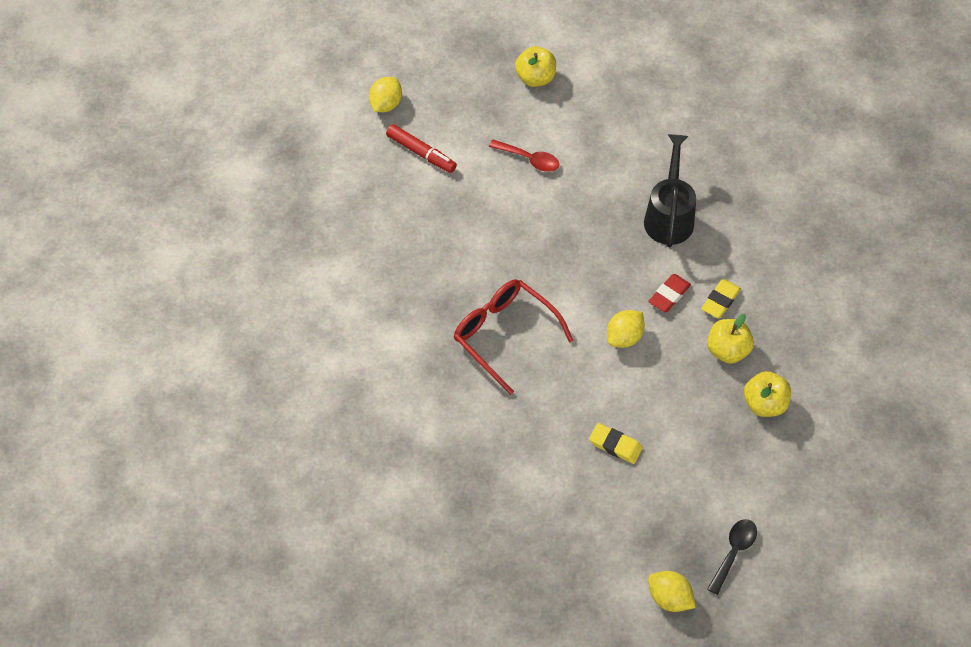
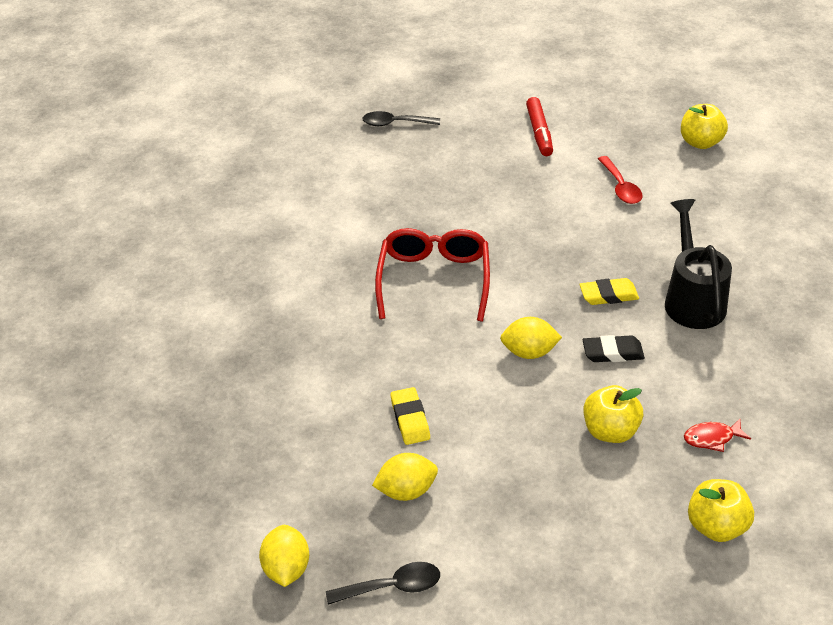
camera: 50 degrees right, 15 degrees down
(309, 226) = (395, 123): none -> black spoon
(386, 104) = (555, 91): yellow lemon -> yellow lemon (406, 491)
(669, 216) = (692, 300): black watering can -> black watering can turned 60 degrees counterclockwise
(669, 295) = (612, 352): red eraser -> black eraser
(720, 301) = (656, 390): yellow eraser -> yellow eraser (608, 295)
(764, 404) = (588, 498): yellow apple -> yellow apple (716, 526)
(781, 306) = (712, 438): none -> red fish

